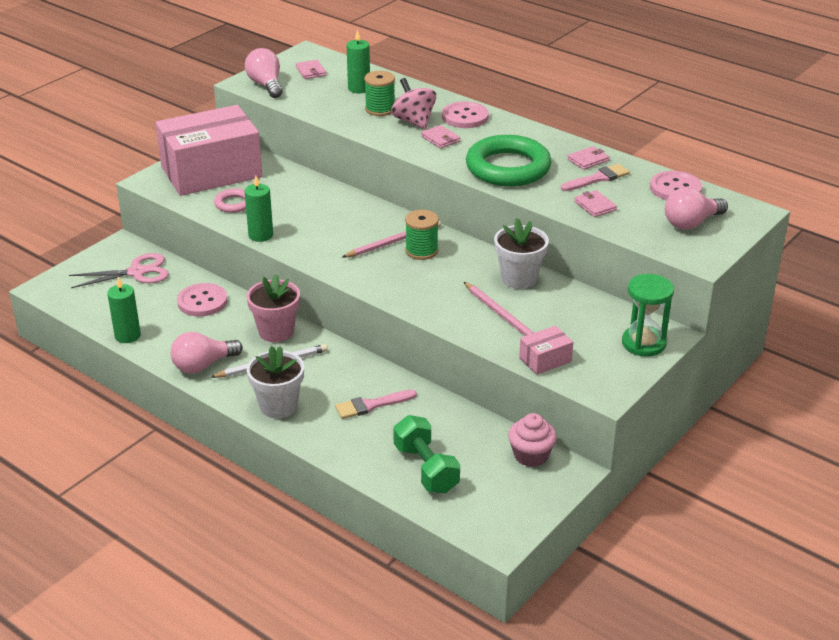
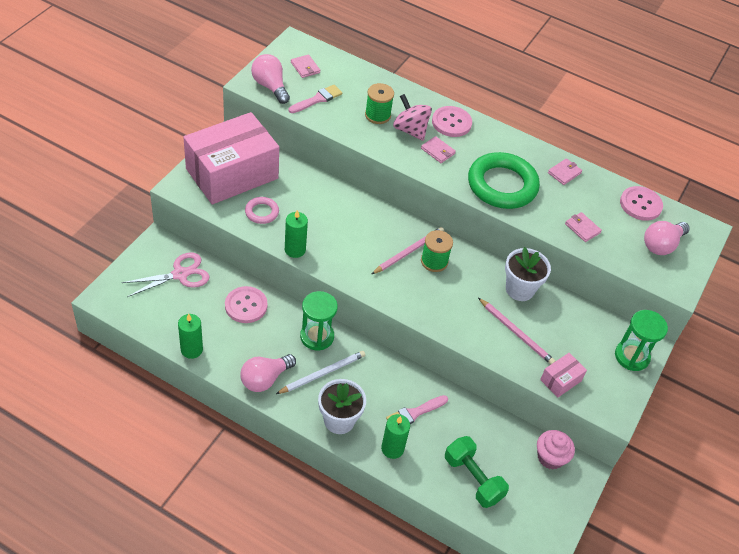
camera: 15 degrees left, 15 degrees up
(276, 332) = (317, 336): pink flower pot -> green hourglass
(359, 88) = (353, 89): green candle -> green candle (392, 448)
(597, 178) = (577, 195): pink brush -> pink brush (317, 99)

